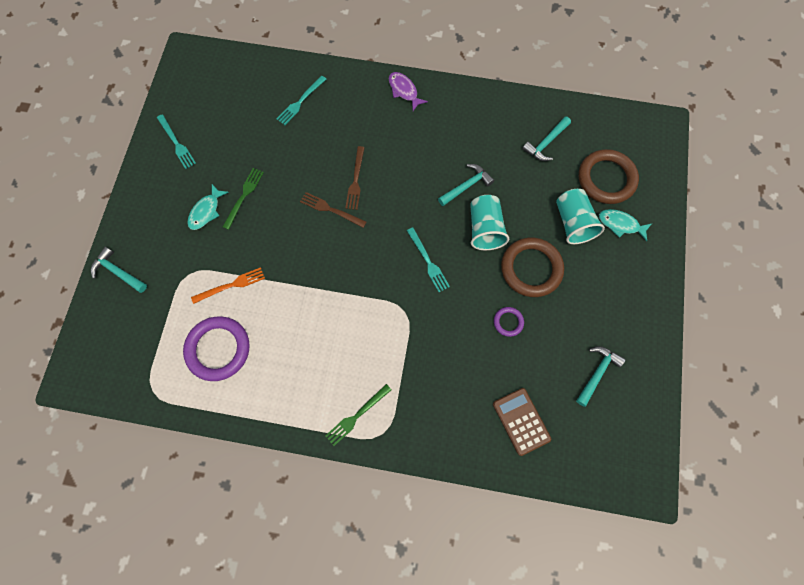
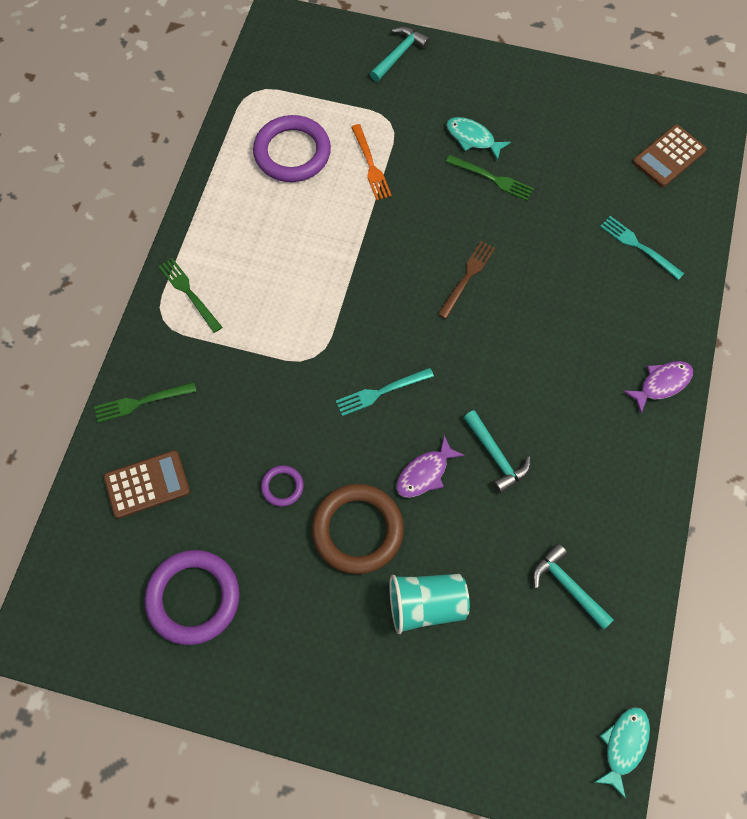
camera: 95 degrees right, 5 degrees down
(176, 143) = (572, 105): turquoise fork -> none
(224, 82) = (669, 156): none -> brown calculator
(355, 180) = (510, 309): brown fork -> none
(456, 438) = (141, 402): none -> green fork
(485, 229) = (425, 473): turquoise cup -> purple fish
(597, 373) = (193, 598): turquoise hammer -> purple ring
(606, 179) = (500, 674): brown ring -> none
(620, 224) = (418, 681): turquoise fish -> turquoise fish (624, 745)

